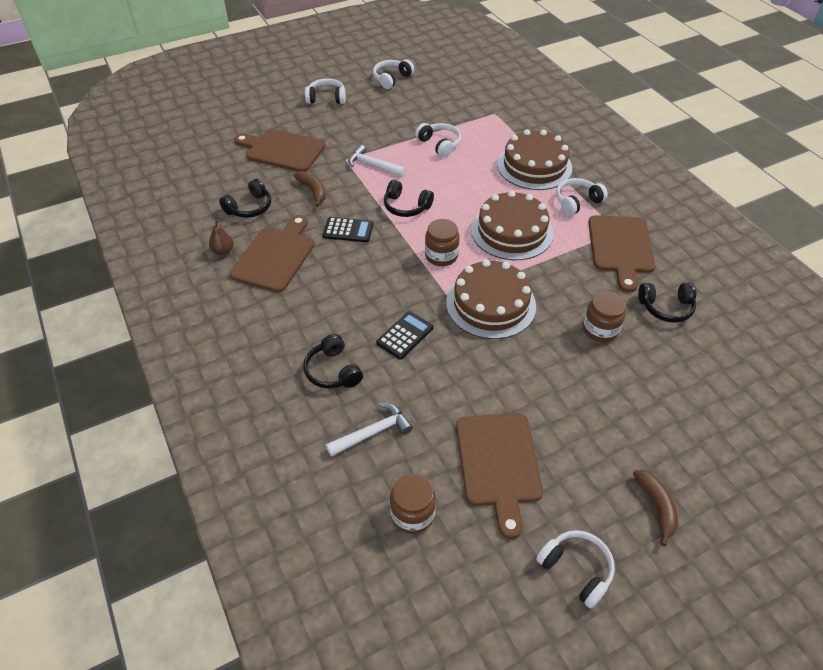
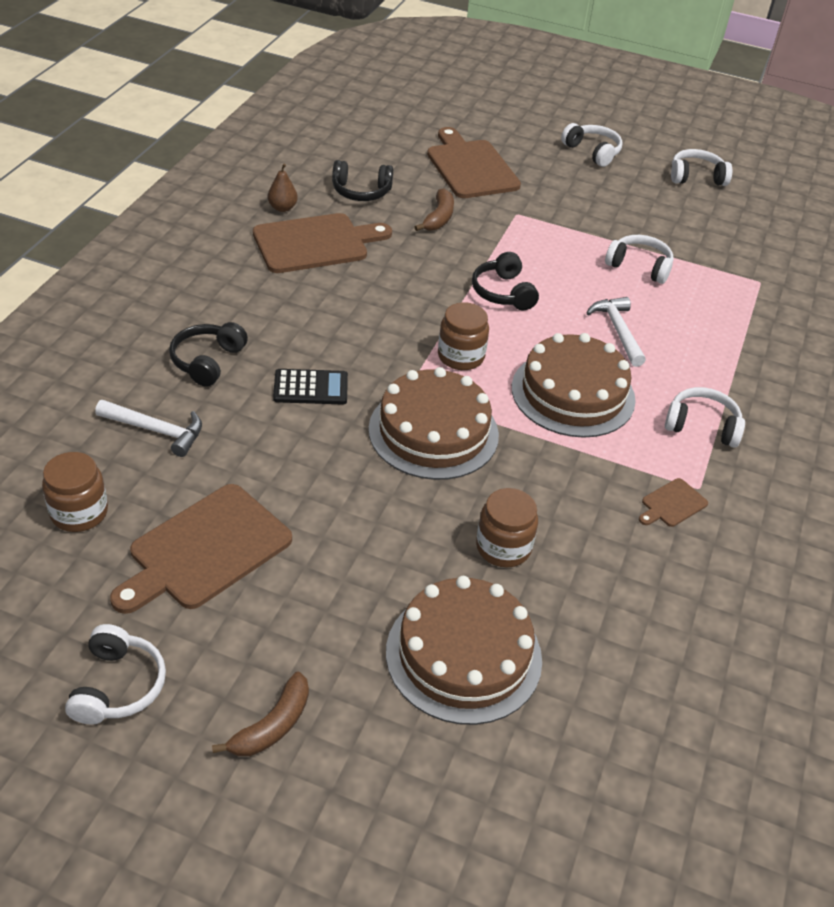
camera: 45 degrees right, 5 degrees down
(348, 230) = (413, 270): black calculator -> none
(373, 165) = (535, 237): white hammer -> white hammer (618, 331)
(439, 144) = (639, 266): white headphones -> white headphones turned 75 degrees counterclockwise
(534, 166) = (714, 359): brown cake -> brown cake (463, 655)
(620, 248) = (672, 504): brown cutting board -> brown cutting board, size x0.45
(666, 307) = (617, 597): black headphones -> none

